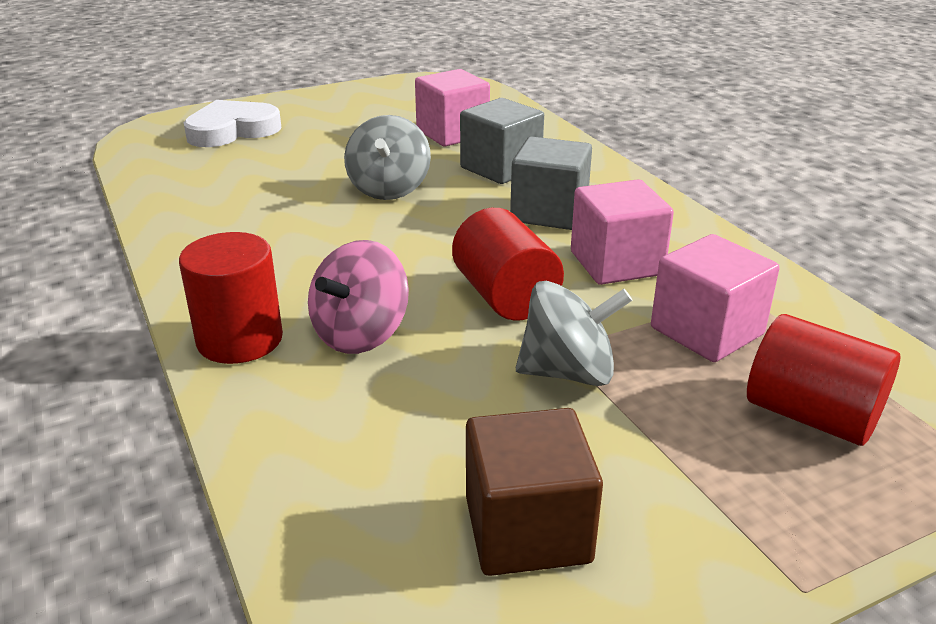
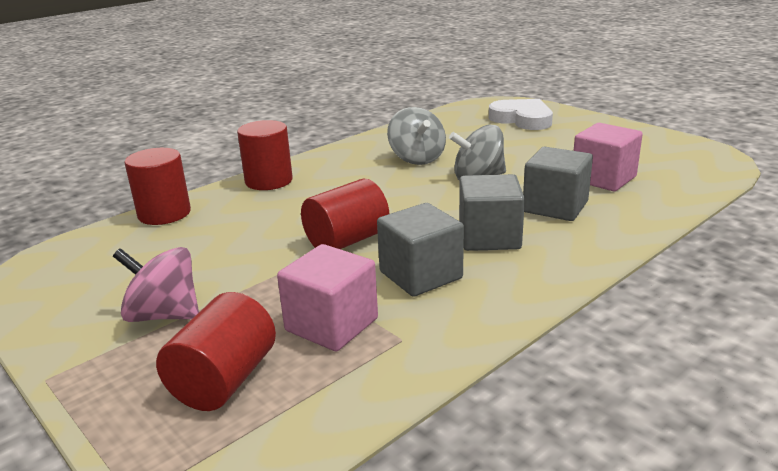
camera: 75 degrees right, 5 degrees down
(279, 465) = (164, 214): none -> red cylinder
(360, 334) = (284, 207): pink spinning top -> pink spinning top (164, 315)
(527, 530) = (110, 283): brown cube -> none
(568, 372) = (260, 275): grey spinning top -> grey spinning top (417, 158)
(616, 263) = (420, 275): pink cube -> grey cube

